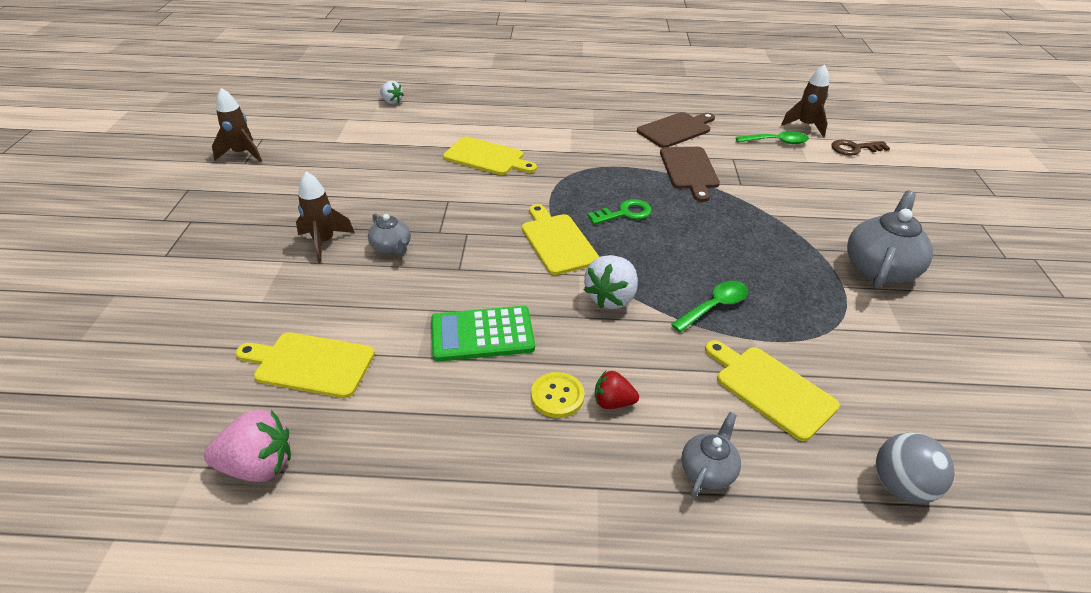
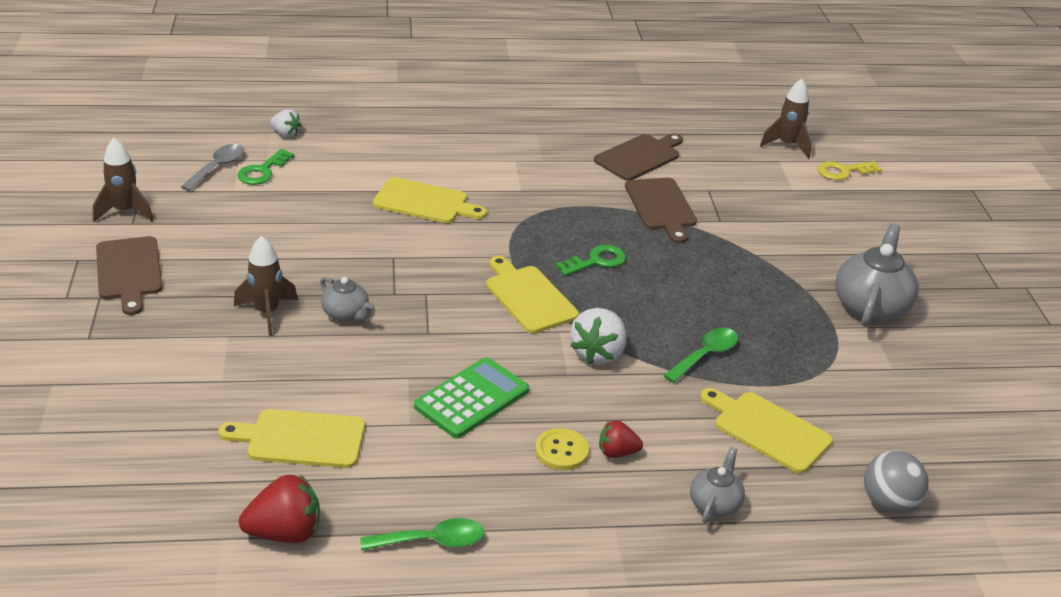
camera: 10 degrees left, 5 degrees down
(224, 201) = (129, 271): none -> brown cutting board
(258, 465) = (285, 533): pink strawberry -> red strawberry
(329, 124) = (217, 167): none -> grey spoon
(363, 128) = (263, 171): none -> green key
(482, 334) = (471, 398): green calculator -> green calculator turned 150 degrees clockwise
(776, 142) = (756, 167): green spoon -> green spoon (431, 541)
(854, 149) = (843, 171): brown key -> yellow key

